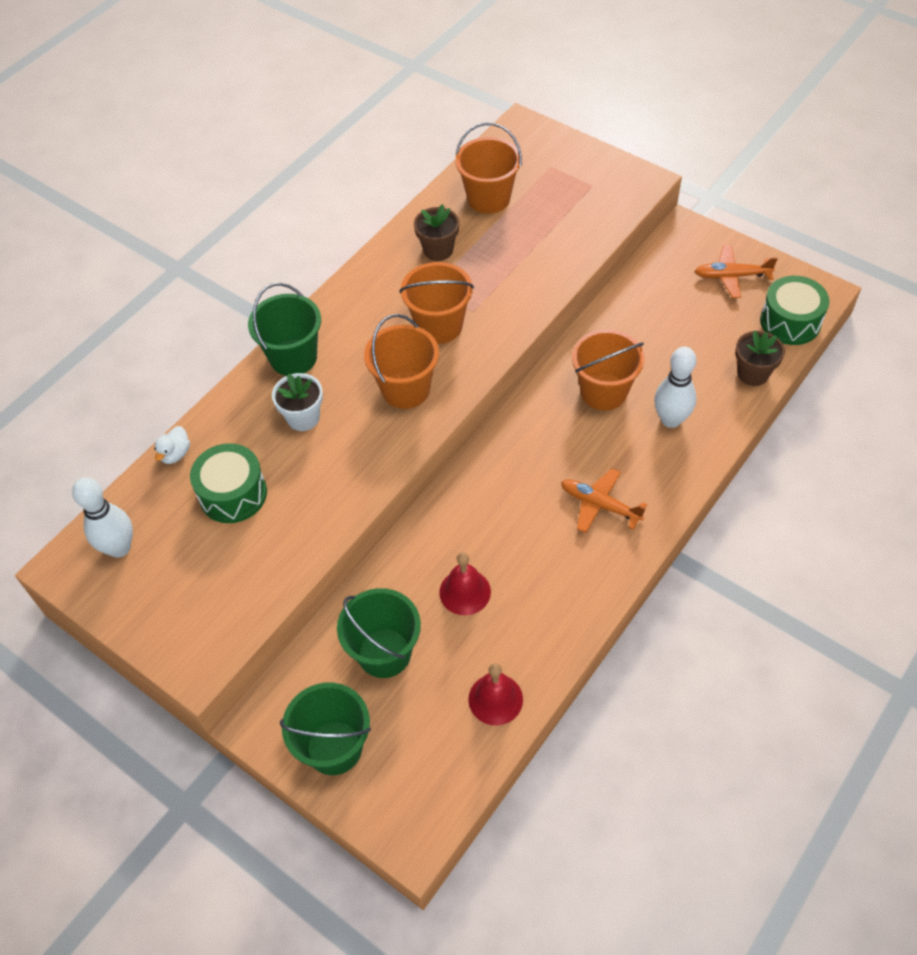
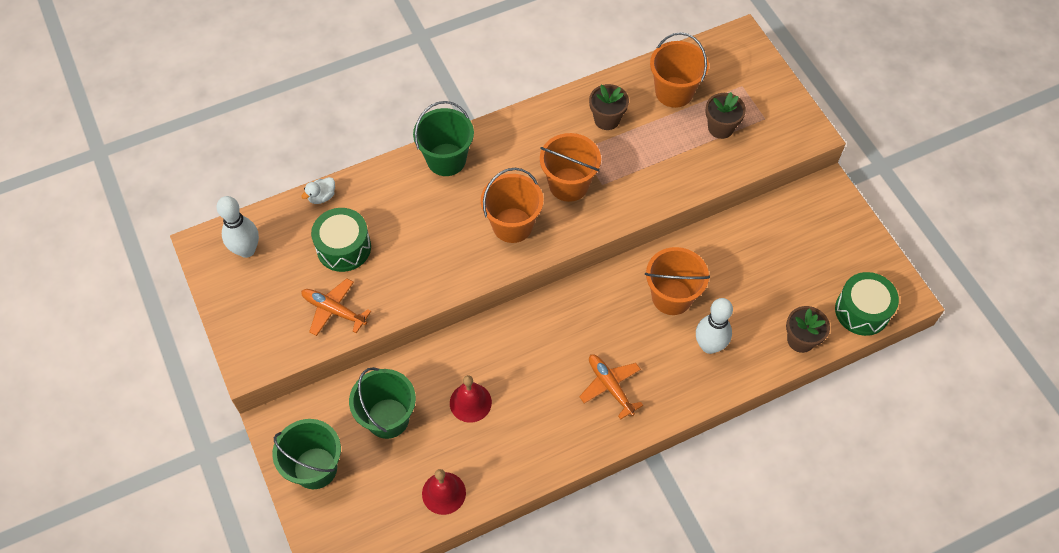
camera: 25 degrees right, 5 degrees up
(303, 417) = (425, 212): white flower pot -> none
(556, 211) = (720, 128): none -> brown flower pot
(732, 276) = (840, 248): orange plane -> orange plane (334, 310)

